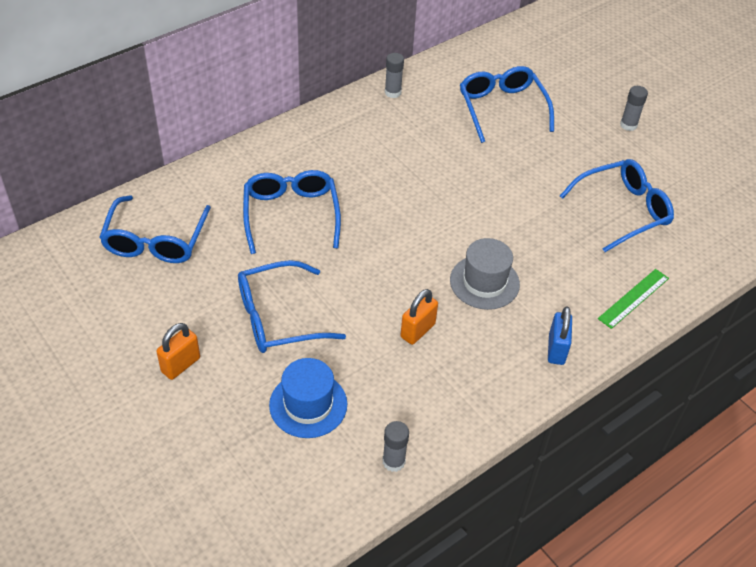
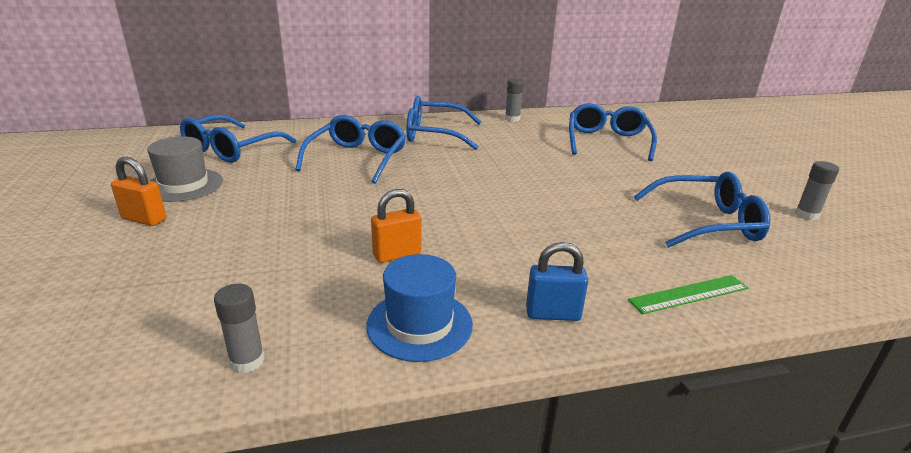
camera: 25 degrees right, 20 degrees down
(180, 365) = (144, 219): orange padlock -> orange padlock turned 45 degrees clockwise
(278, 317) = (270, 212): blue glasses -> blue glasses (435, 134)
(308, 404) = (217, 279): blue hat -> blue hat (419, 324)
(484, 282) = (504, 237): grey hat -> grey hat (184, 185)
(556, 349) = (553, 314): blue padlock -> blue padlock turned 60 degrees clockwise
(628, 125) = (739, 172): grey glue stick -> grey glue stick (806, 215)

